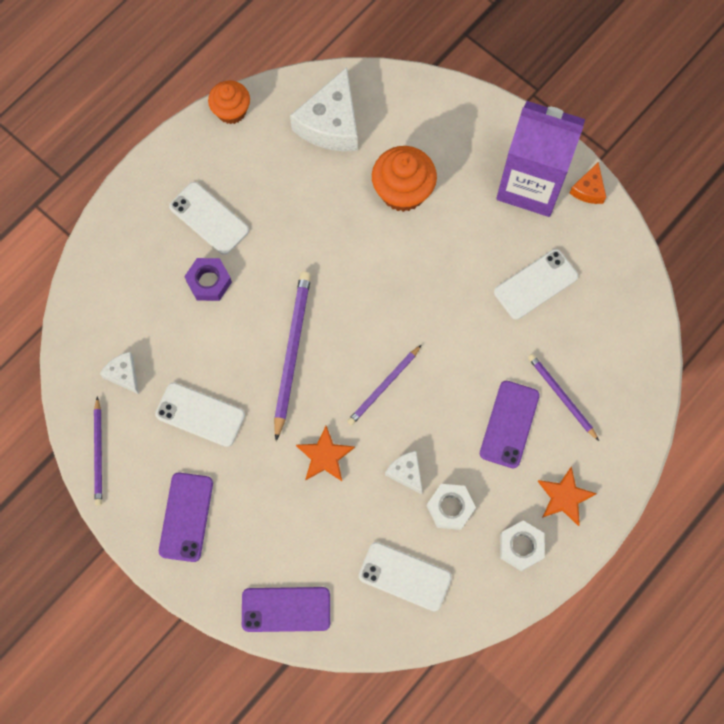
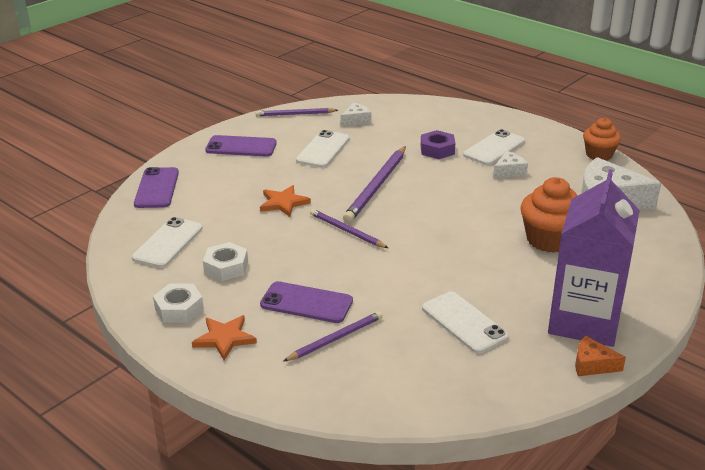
camera: 90 degrees right, 40 degrees down
(291, 353) = (377, 186): purple pencil -> purple pencil turned 105 degrees clockwise
(406, 473) = (263, 243): white cheese -> white cheese (509, 171)

